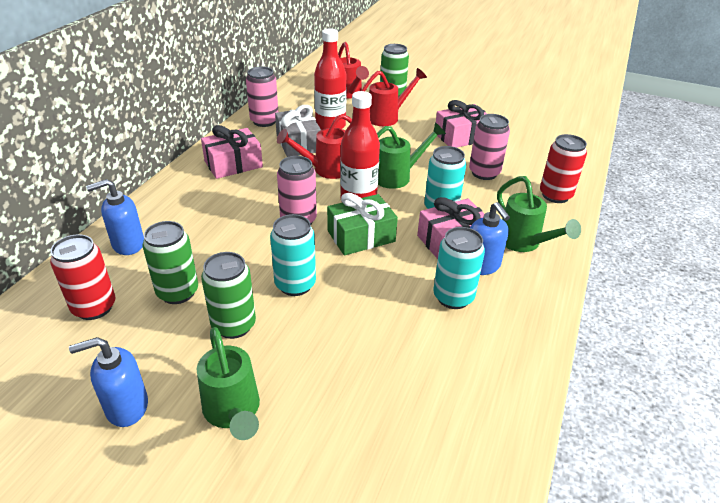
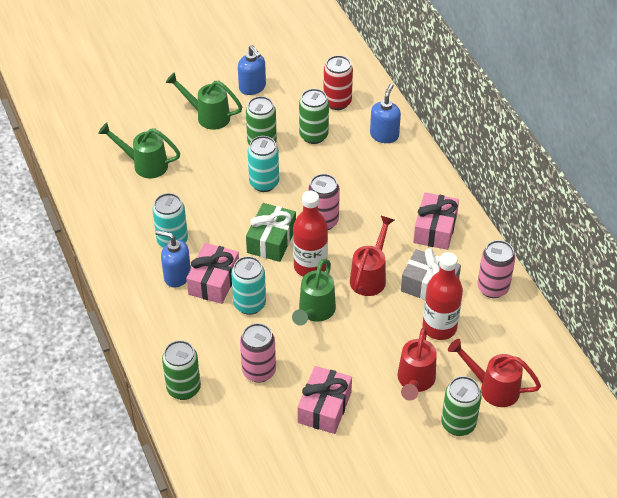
camera: 135 degrees right, 10 degrees up
(126, 407) = (252, 87): blue soap dispenser -> blue soap dispenser turned 120 degrees clockwise
(524, 243) = (167, 316): green watering can -> green watering can (144, 164)
(555, 195) = (183, 388): red can -> green can

